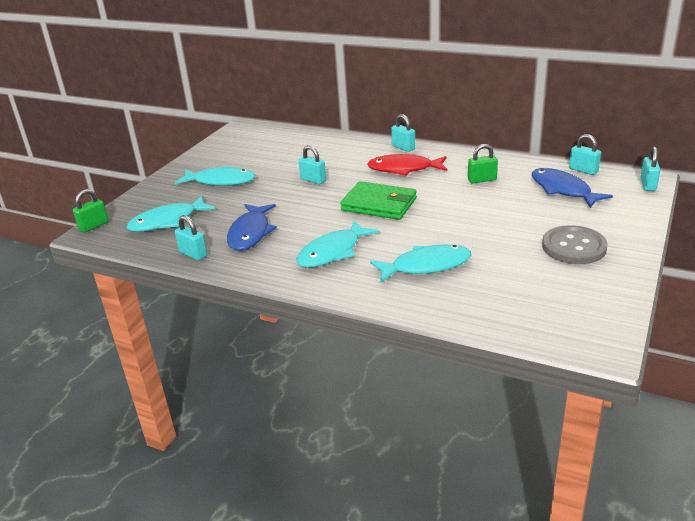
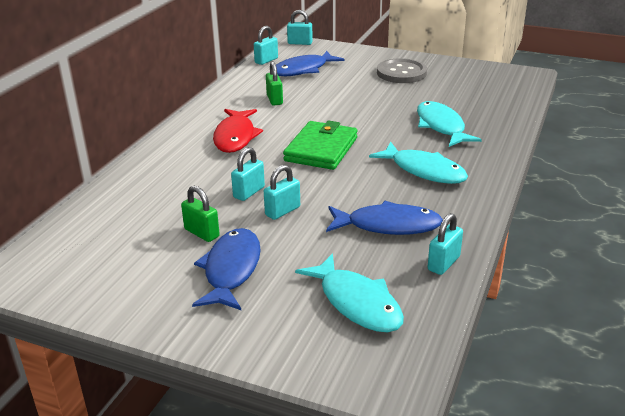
camera: 95 degrees left, 0 degrees up
(94, 226) = (372, 388): green padlock -> green padlock (202, 233)
(221, 181) = (231, 270): turquoise fish -> blue fish
(403, 147) = (175, 137): turquoise padlock -> turquoise padlock (282, 211)

